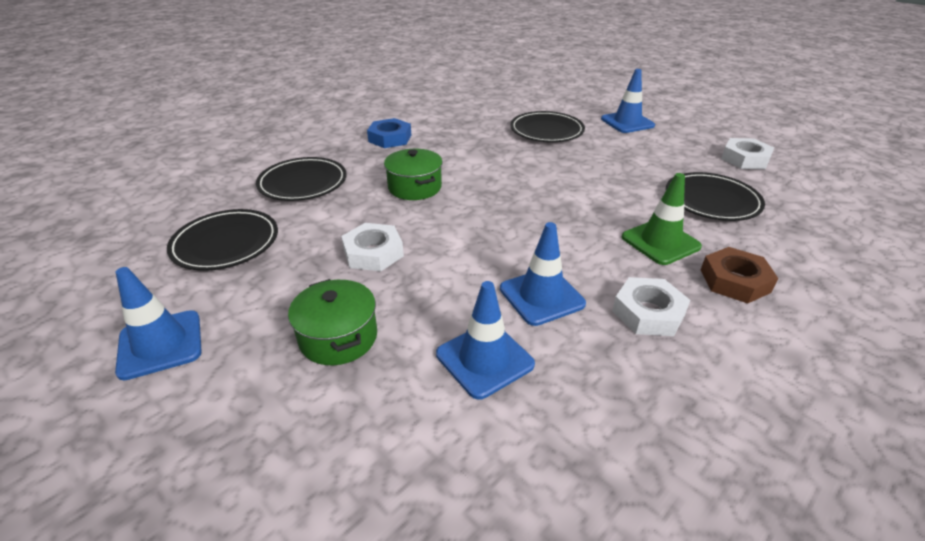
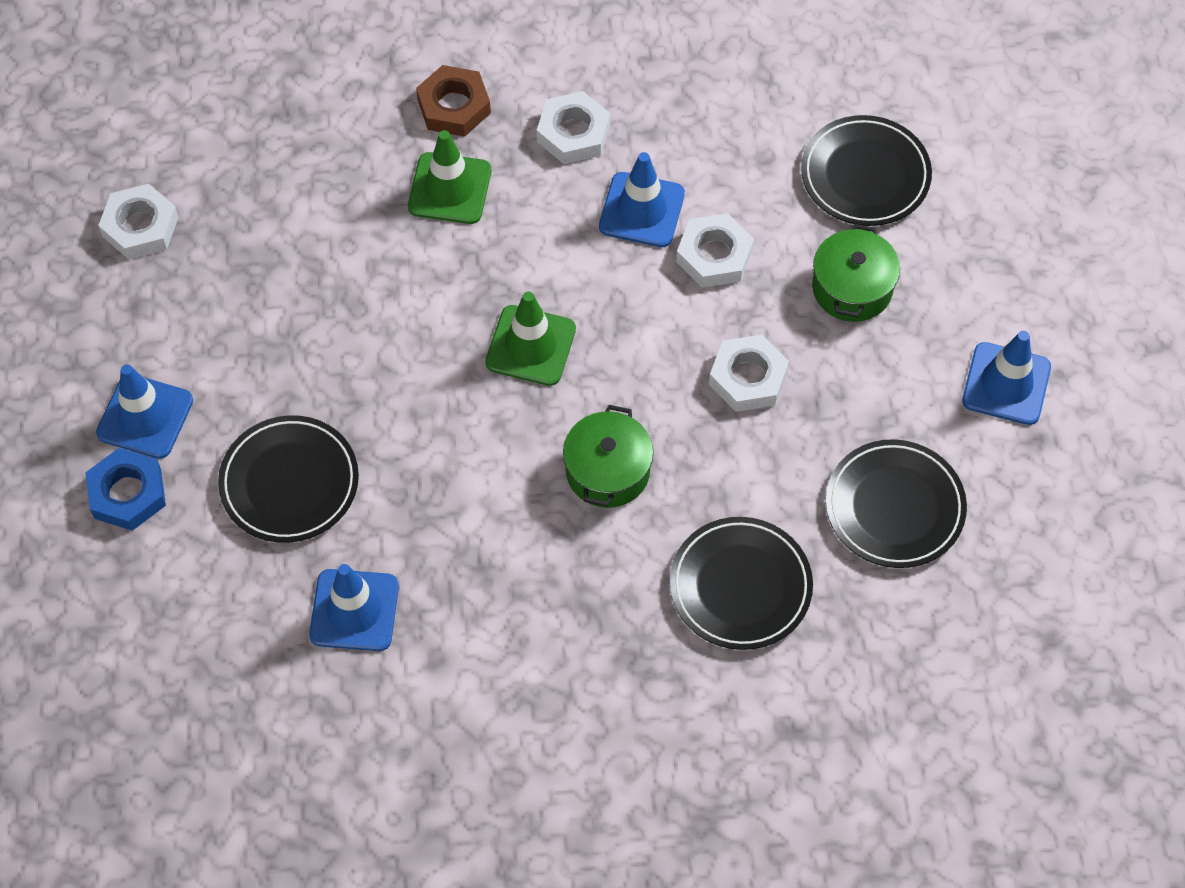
camera: 140 degrees left, 25 degrees up
(390, 138) = (534, 635): blue nut -> blue nut (127, 493)
(462, 299) = (714, 256): none -> white nut
(484, 359) = (752, 186): blue traffic cone -> blue traffic cone (354, 610)
(514, 207) = (530, 346): none -> green traffic cone
(711, 201) = (306, 198): black plate -> black plate (865, 175)

